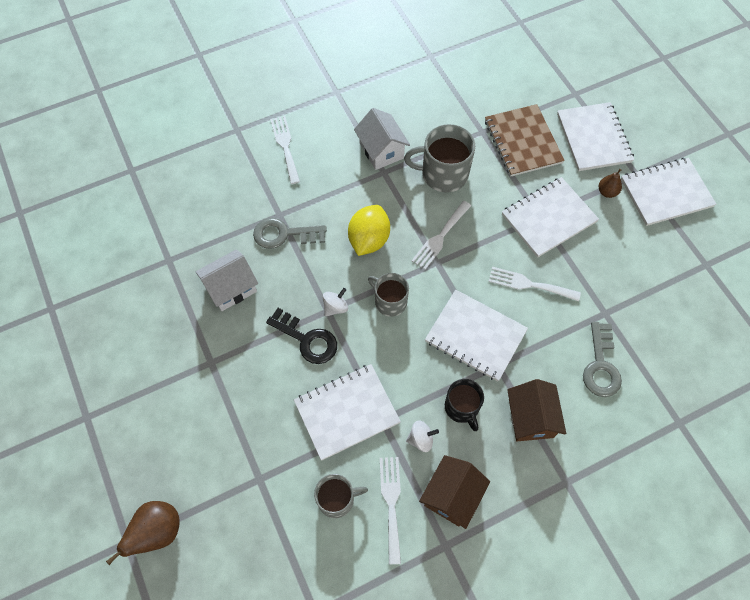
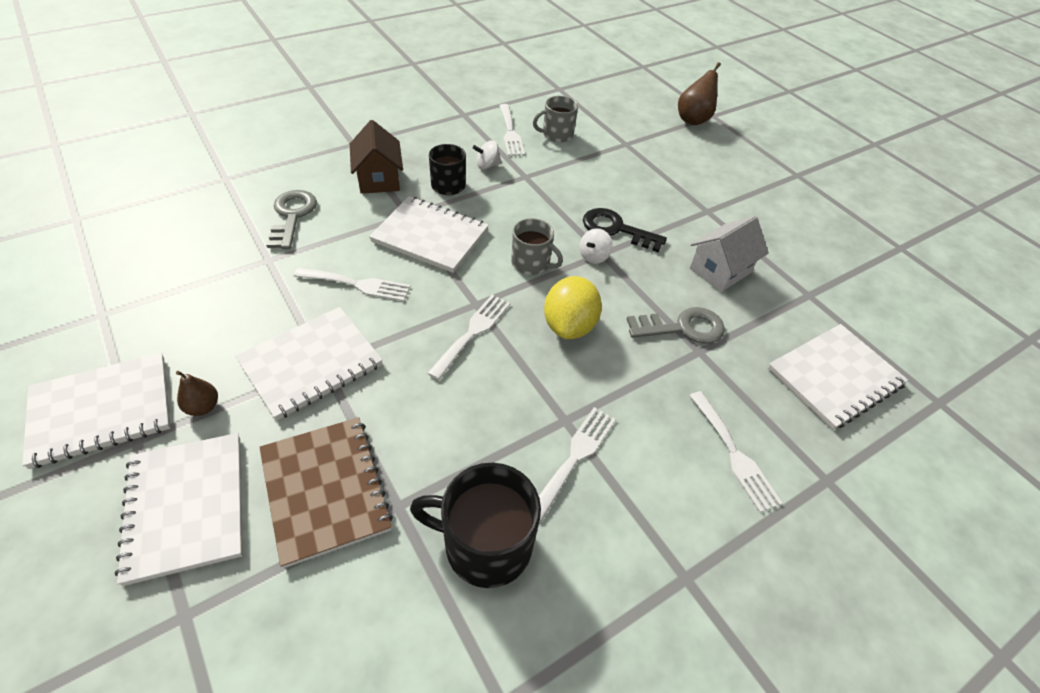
camera: 170 degrees right, 15 degrees down
(347, 412) = (560, 180): white notebook -> white notebook (834, 377)
(381, 150) = (575, 457): white house -> white fork
(436, 112) = (485, 544): none -> black mug
(443, 174) = (469, 422): grey mug -> none
(452, 496) = (458, 136): brown house -> none

